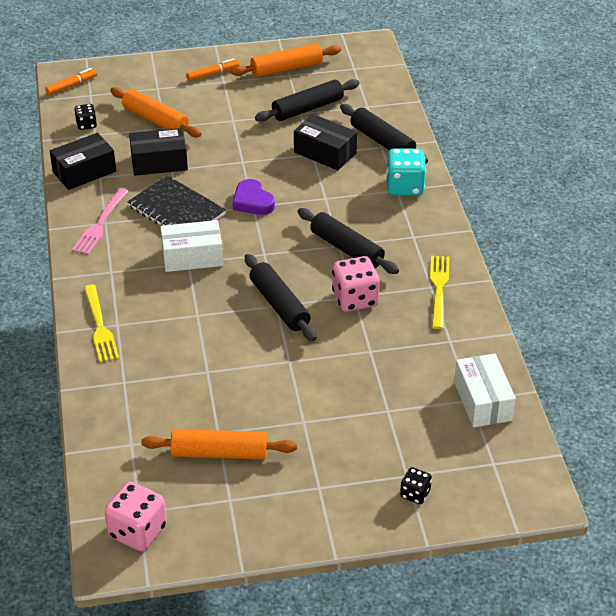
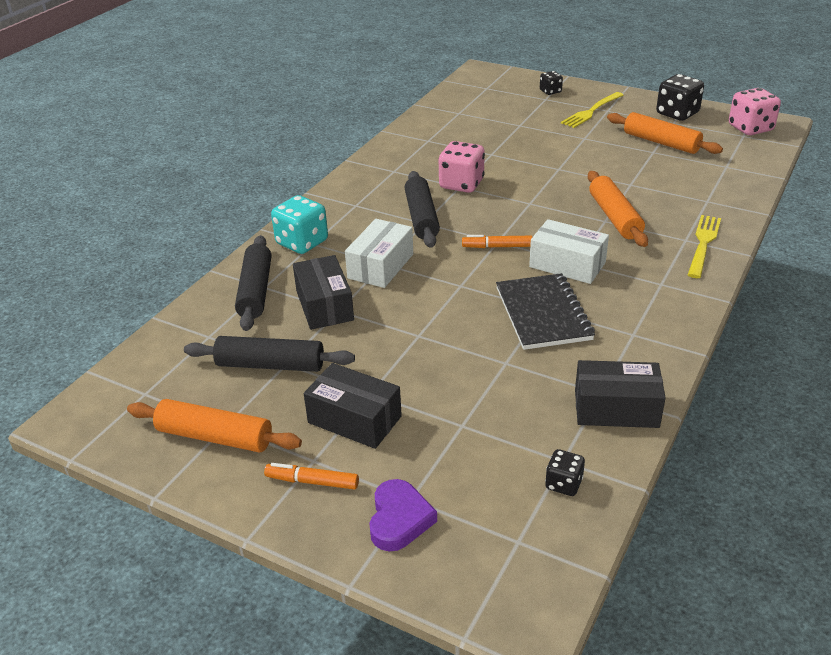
camera: 140 degrees left, 5 degrees down
(72, 85) = (534, 579): orange marker -> orange marker (497, 247)
(100, 224) = (639, 334): pink fork -> none
(155, 120) = (463, 442): orange rolling pin -> orange rolling pin (614, 217)
(159, 162) = (512, 378): black box -> black box (354, 419)
(236, 521) = (677, 114): none -> black dice
(252, 201) = (456, 289): purple heart -> purple heart (399, 519)
(279, 305) = (527, 202): black rolling pin -> none
(439, 289) = (390, 167): yellow fork -> yellow fork (591, 111)
(483, 401) = (452, 110): white box -> white box (380, 266)

